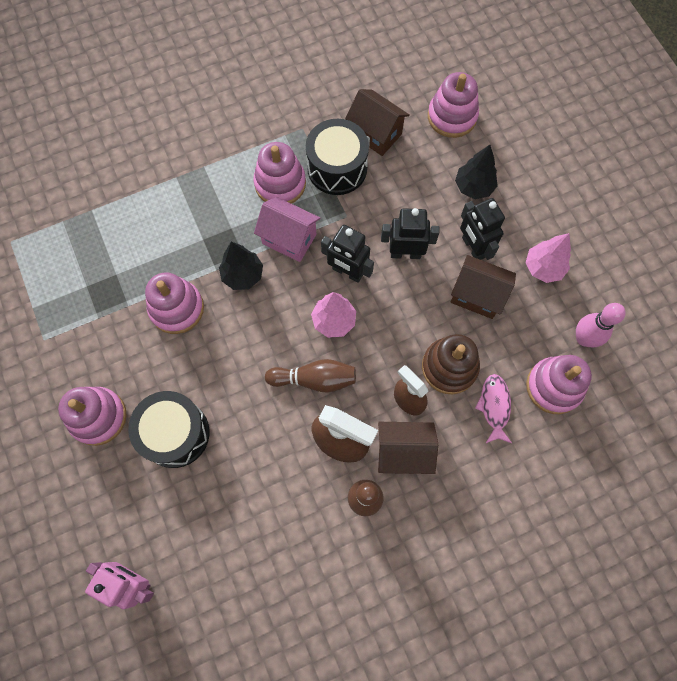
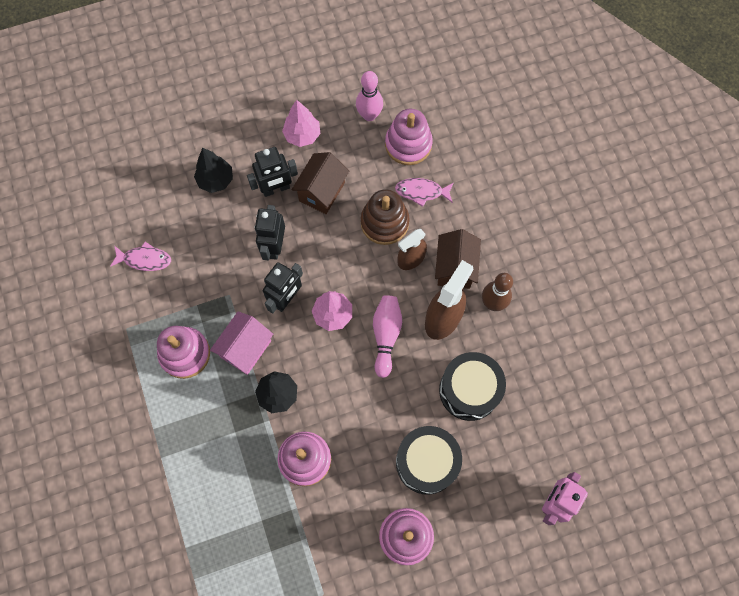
camera: 85 degrees left, 0 degrees up
(314, 379) = (386, 335): brown bowling pin -> pink bowling pin
(337, 168) = (176, 298): black drum -> black drum (469, 390)
(375, 134) = (145, 259): brown house -> pink fish
(452, 116) = (138, 189): pink stacking toy -> none

